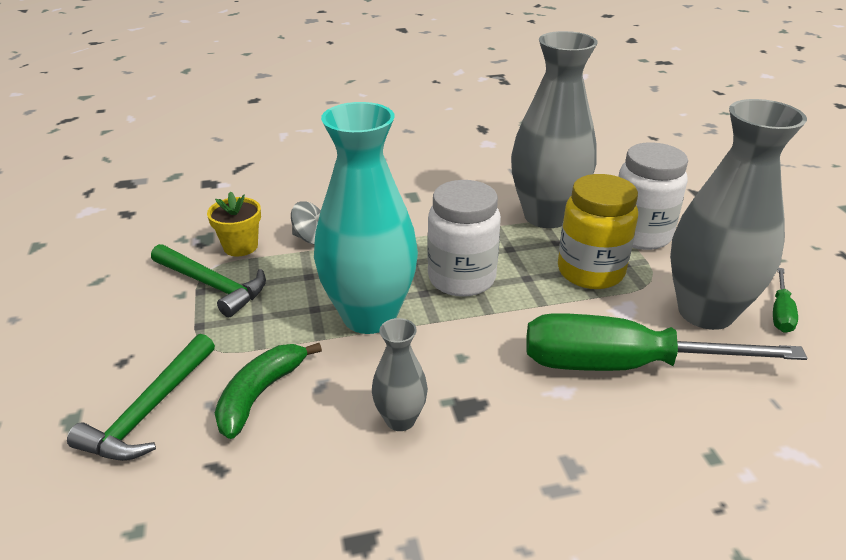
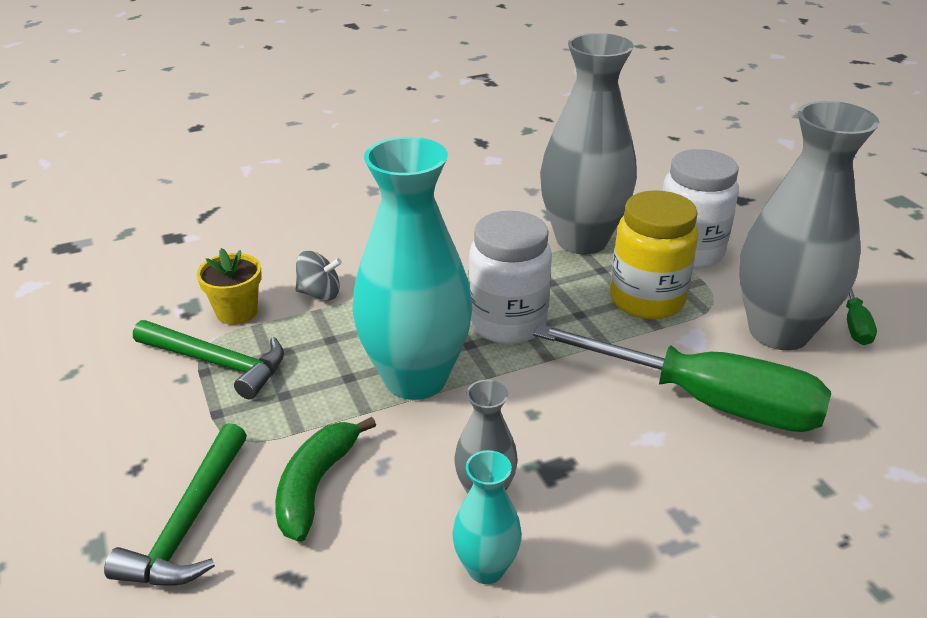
camera: 10 degrees left, 0 degrees up
(382, 484) = (486, 568): none -> turquoise vase
(622, 365) = (707, 401): green screwdriver -> green screwdriver turned 150 degrees counterclockwise

